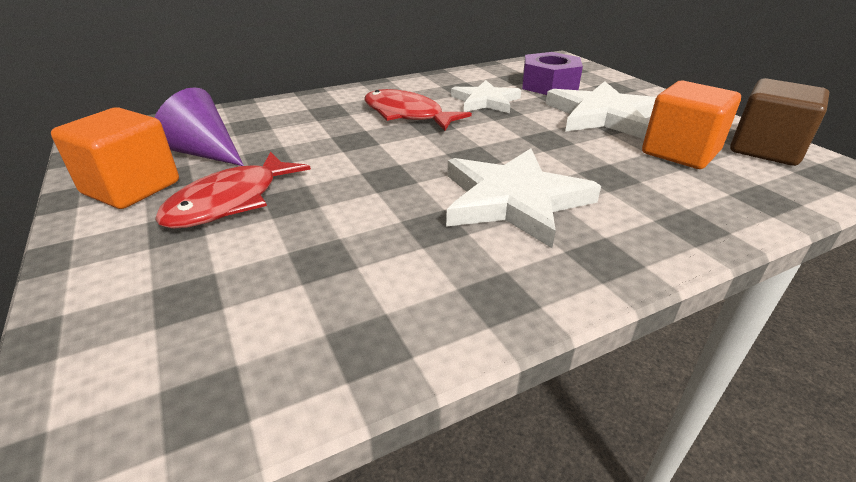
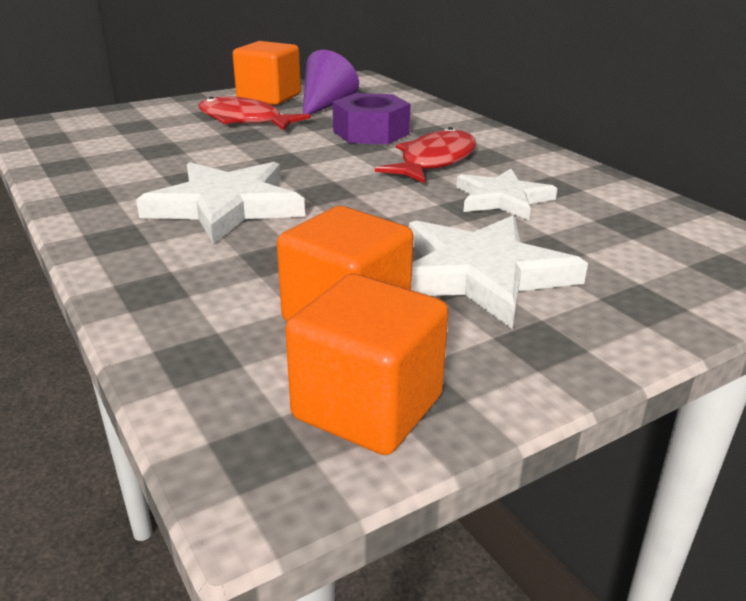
camera: 85 degrees right, 5 degrees down
(549, 85) = (608, 244): purple nut -> purple nut (371, 132)
(765, 149) = (368, 407): brown cube -> orange cube

